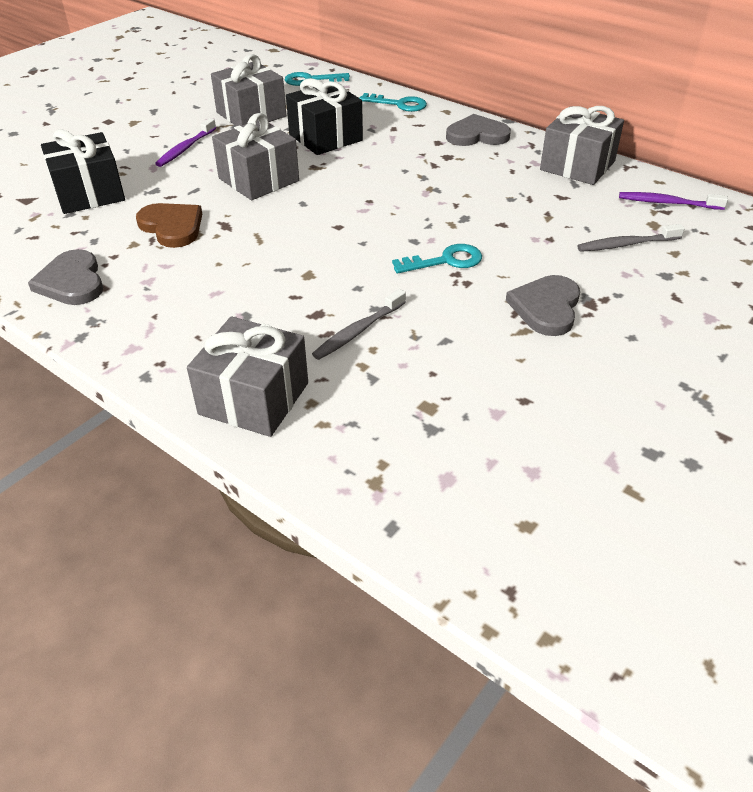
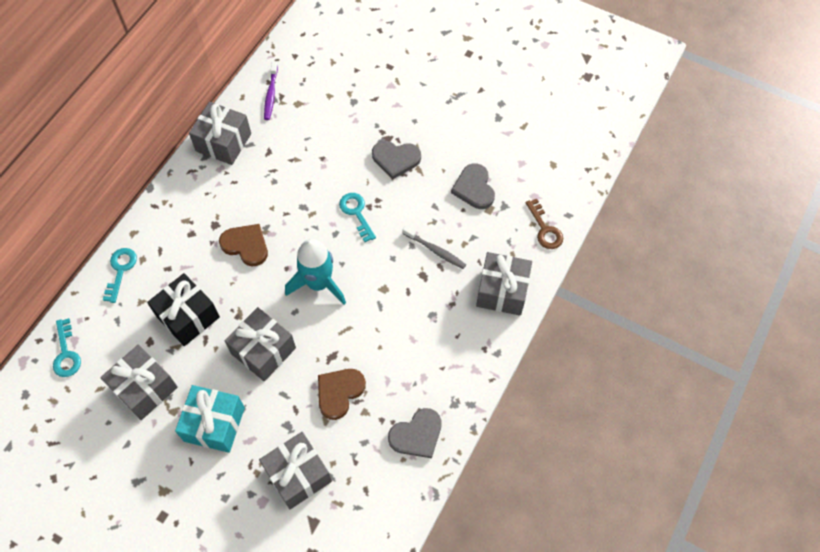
camera: 100 degrees left, 20 degrees up
(89, 193) = (298, 475): black gift -> grey gift
(186, 148) = (214, 424): purple toothbrush -> turquoise gift
(337, 222) = (318, 283): none -> turquoise rocket
(366, 481) = (545, 229): none -> brown key
(412, 174) = (246, 245): none -> brown heart
(477, 135) = (178, 207): grey heart -> grey heart (474, 188)
(626, 244) = (324, 118): grey toothbrush -> none

